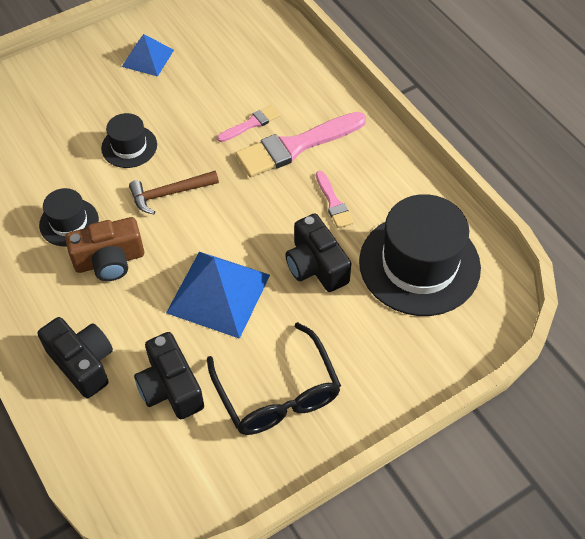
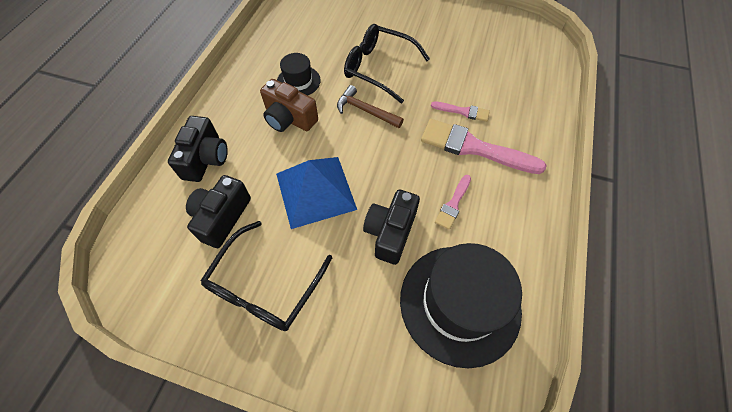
camera: 50 degrees right, 5 degrees up
(129, 146) = (379, 68): black hat -> black glasses
(147, 58) = (450, 30): blue pyramid -> none

